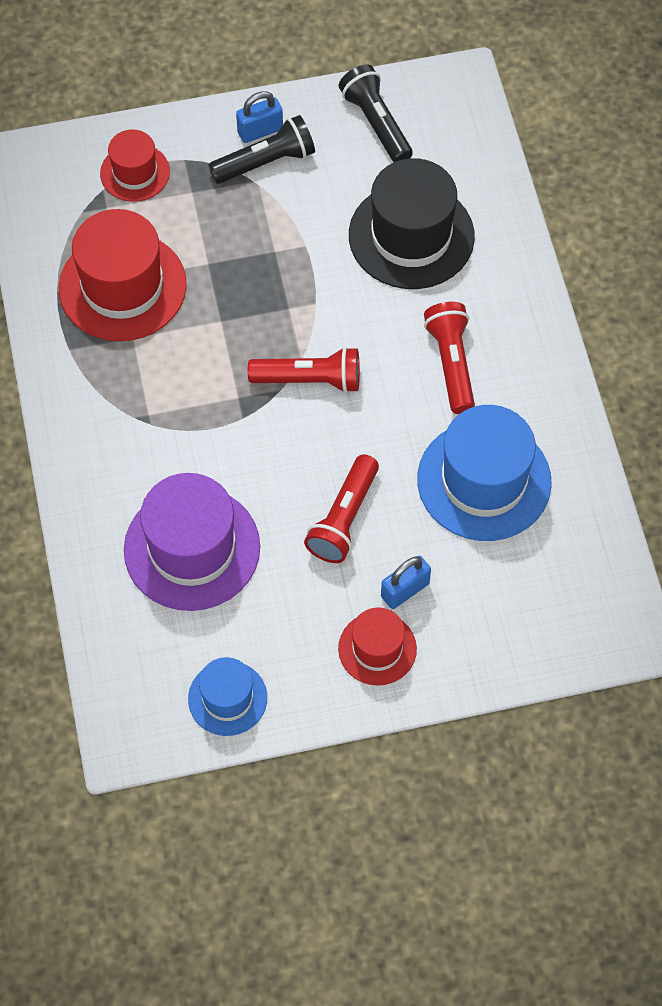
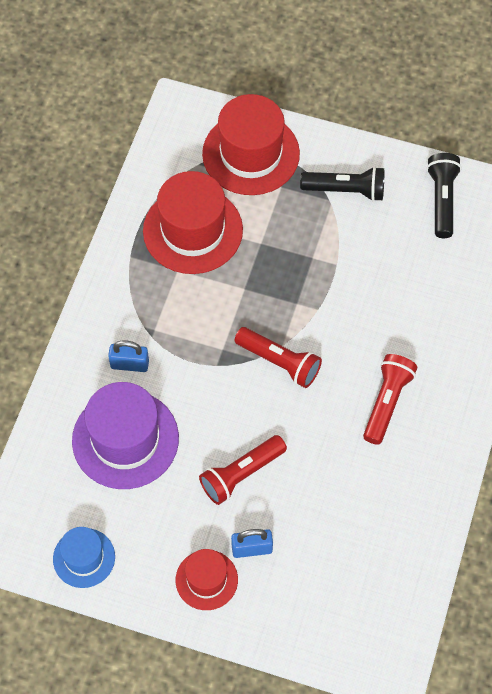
camera: 30 degrees right, 0 degrees up
(135, 172) = (251, 154): red hat -> red hat, size x1.78
(260, 131) = (356, 166): blue padlock -> blue padlock (129, 364)
(411, 236) = (416, 295): black hat -> none
(484, 480) = (357, 500): blue hat -> none

